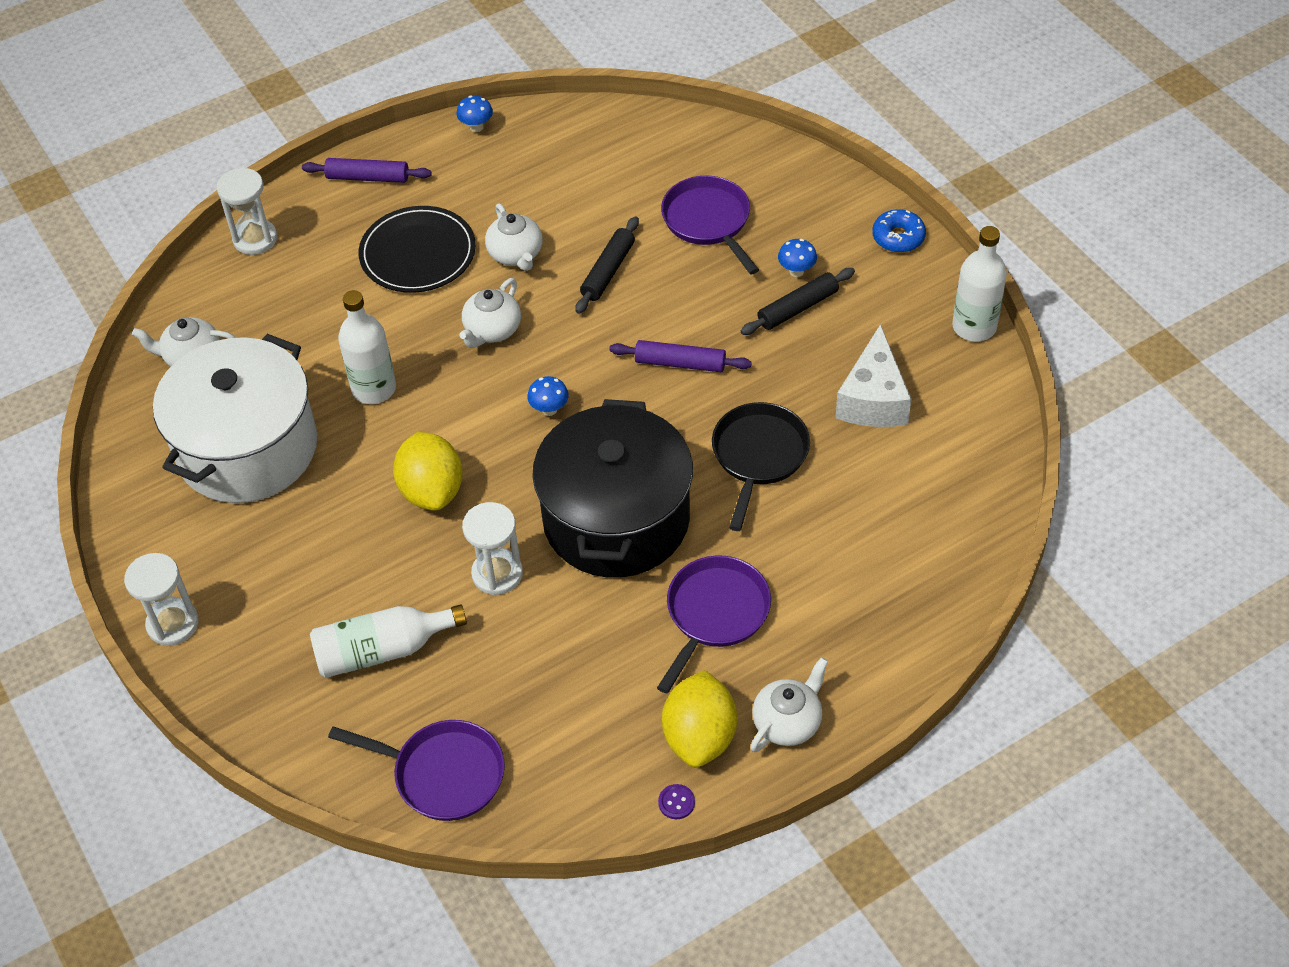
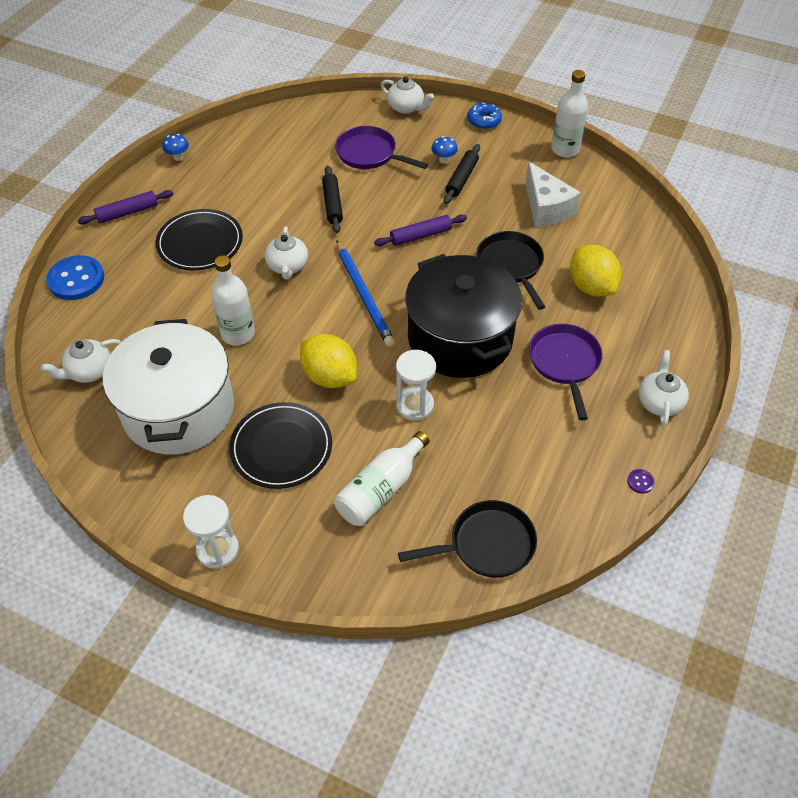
camera: 35 degrees left, 0 degrees up
(255, 239) = (76, 279): white hourglass -> blue button
(318, 547) = (281, 447): none -> black plate
(442, 774) = (486, 545): purple pan -> black pan
(516, 254) = (266, 218): white teapot -> white teapot (406, 108)
(549, 409) = (364, 295): blue mushroom -> blue pencil
(699, 736) = (619, 436): yellow lemon -> yellow lemon (591, 287)

